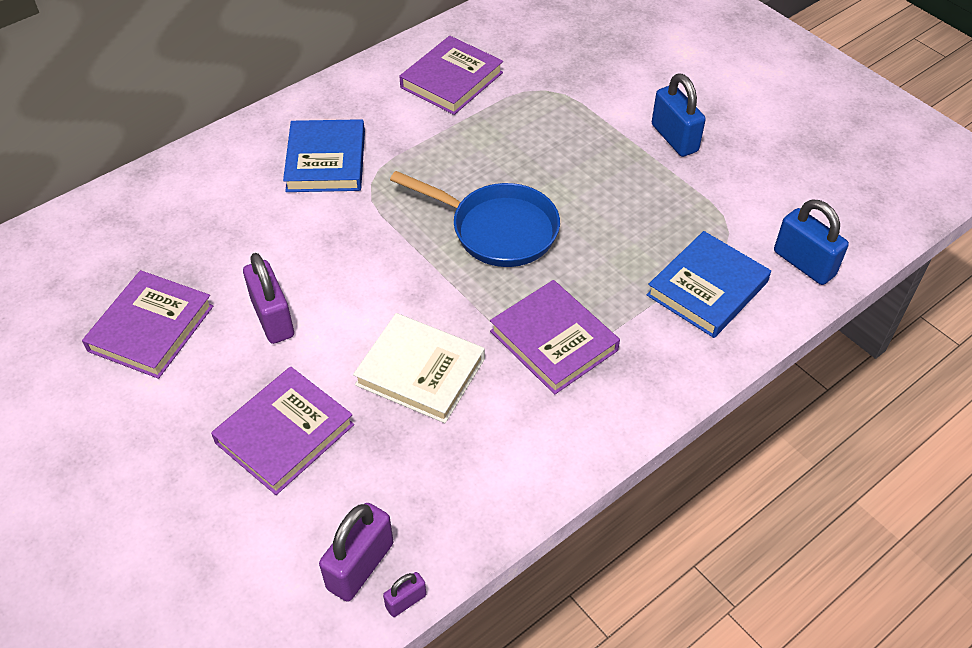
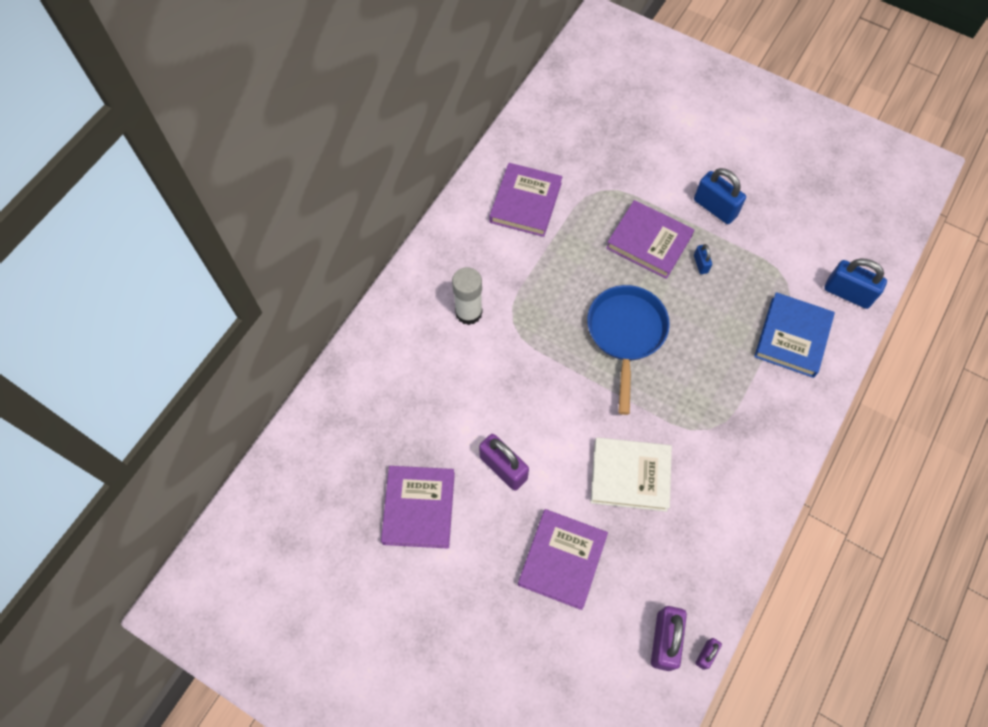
camera: 20 degrees left, 15 degrees up
(326, 161) = (468, 312): blue book -> white glue stick
(497, 229) = (626, 334): blue pan -> blue pan turned 90 degrees counterclockwise
(553, 341) = (708, 417): purple book -> purple book (649, 242)
(627, 186) = (700, 264): none -> blue padlock

